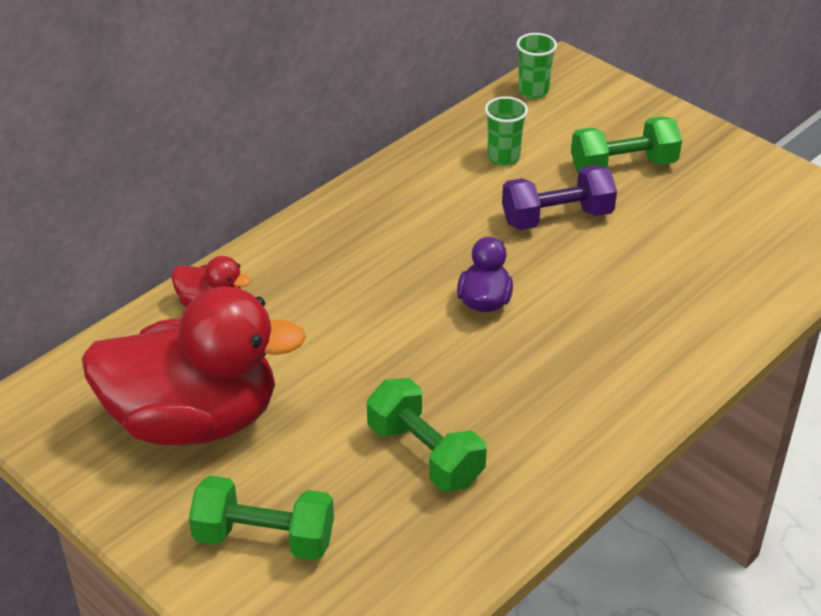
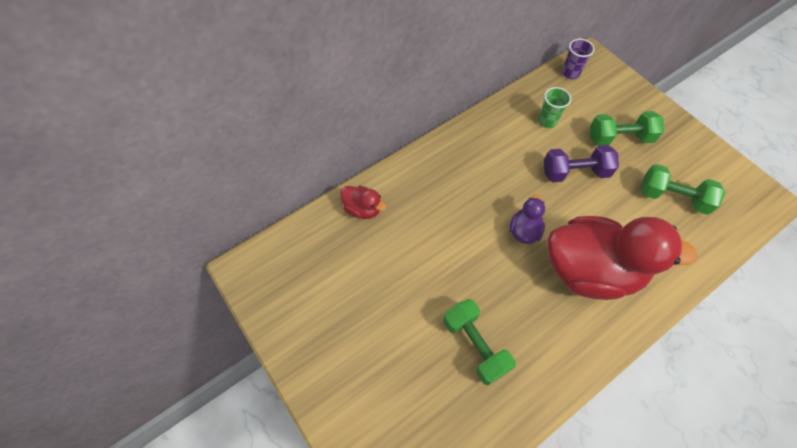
camera: 10 degrees right, 20 degrees up
(194, 420) = (342, 295): red duck -> red duck (590, 270)
(264, 538) = (372, 394): green dumbbell -> green dumbbell (672, 197)
(533, 91) = (570, 73): green cup -> purple cup

